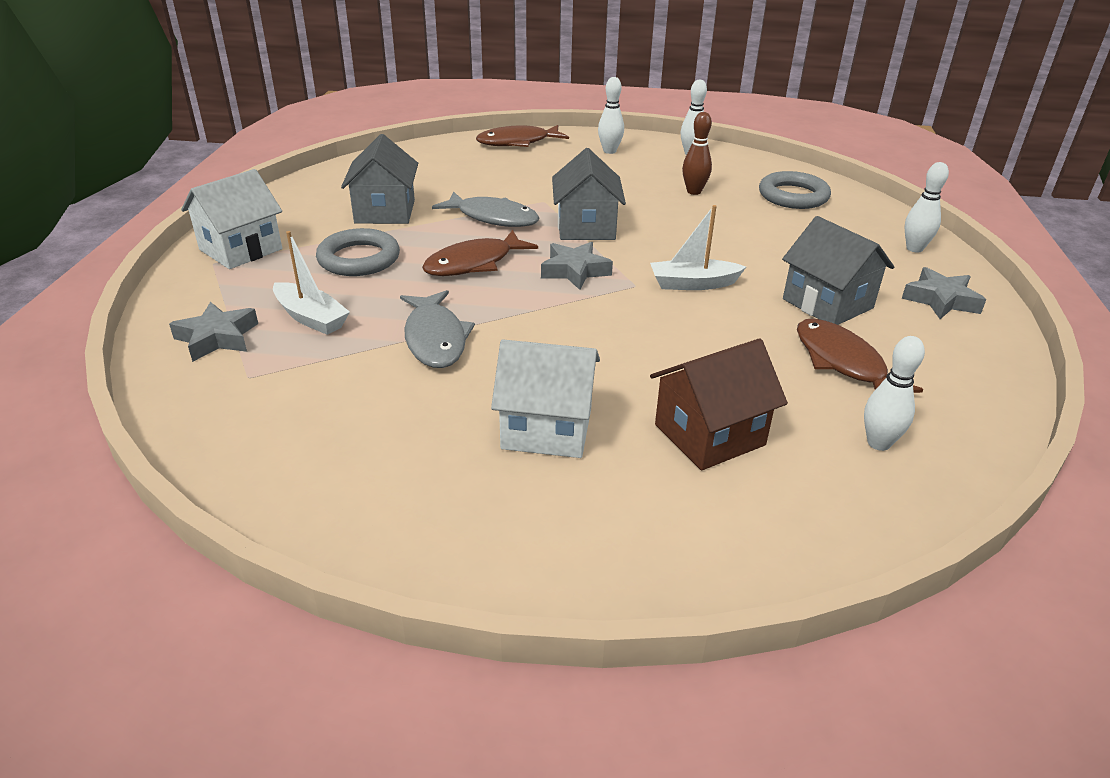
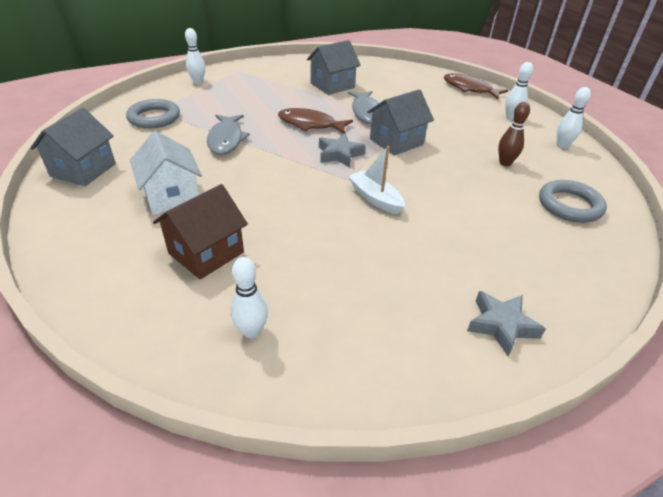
camera: 55 degrees right, 5 degrees up
(217, 338) = (179, 94): grey star -> none
(240, 249) = (254, 71): white house -> none
(311, 318) = (214, 106): white boat -> none
(359, 259) = (278, 96): grey ring -> grey ring (154, 118)
(435, 338) = (226, 140): grey fish -> grey fish turned 45 degrees counterclockwise
(709, 435) = (206, 253): brown house -> brown house turned 75 degrees counterclockwise
(827, 303) = (419, 263): grey house -> grey house (83, 170)
(843, 363) = (342, 290): brown fish -> none
(914, 248) = (575, 291): white bowling pin -> white bowling pin (198, 82)

